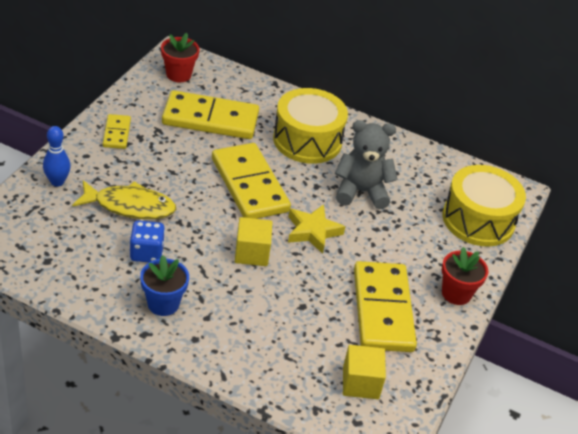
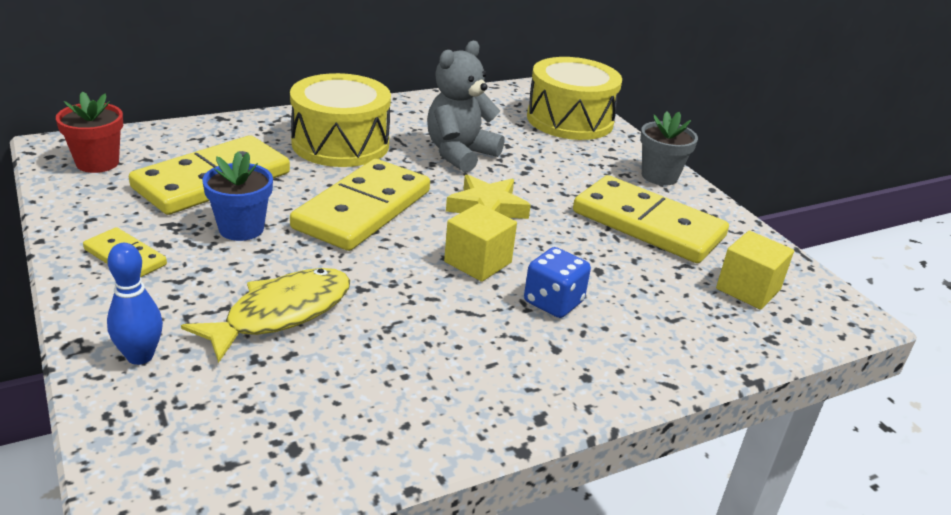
camera: 50 degrees left, 10 degrees down
(146, 253) = (387, 342): blue dice -> blue dice (553, 302)
(163, 304) = (498, 373): blue flower pot -> blue flower pot (241, 228)
(250, 185) = (362, 209): yellow domino -> yellow domino turned 75 degrees counterclockwise
(456, 293) = (659, 176): red flower pot -> grey flower pot

